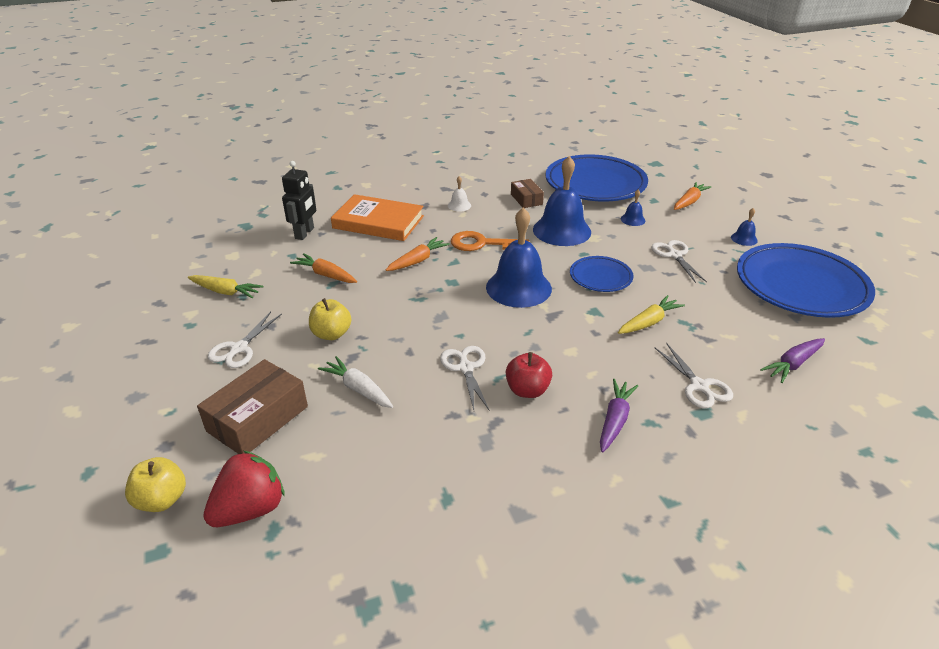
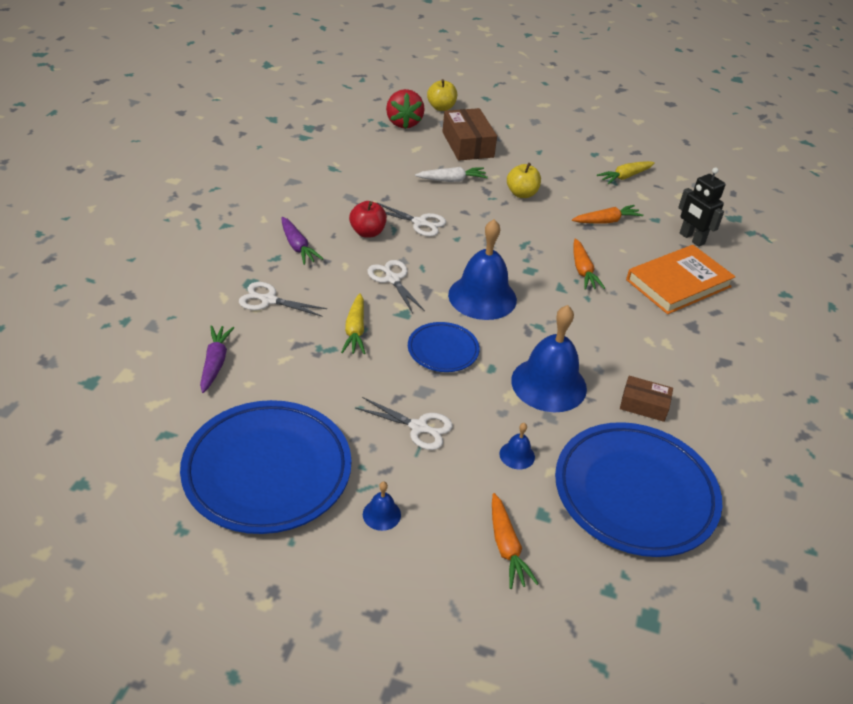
camera: 125 degrees right, 5 degrees up
(239, 348) = (545, 160): white scissors -> white scissors (392, 279)
(459, 205) = (671, 348): white bell -> none
(482, 244) = (575, 319): orange key -> none

